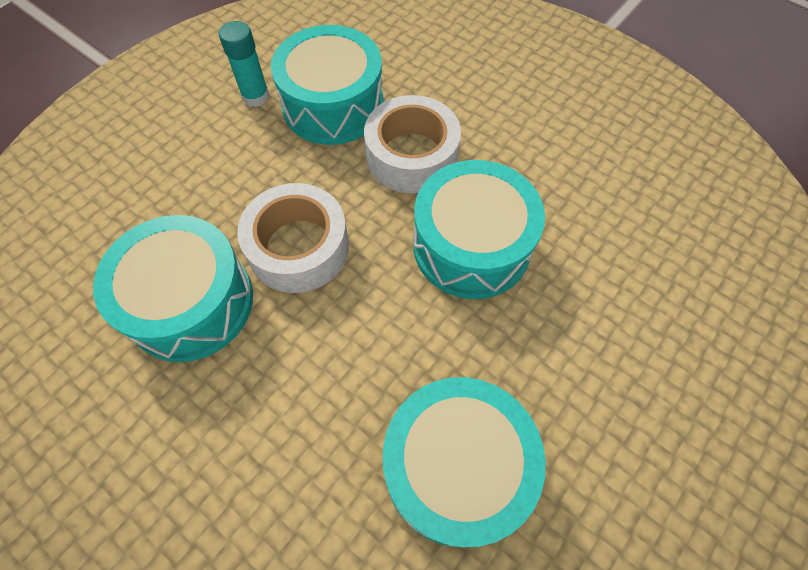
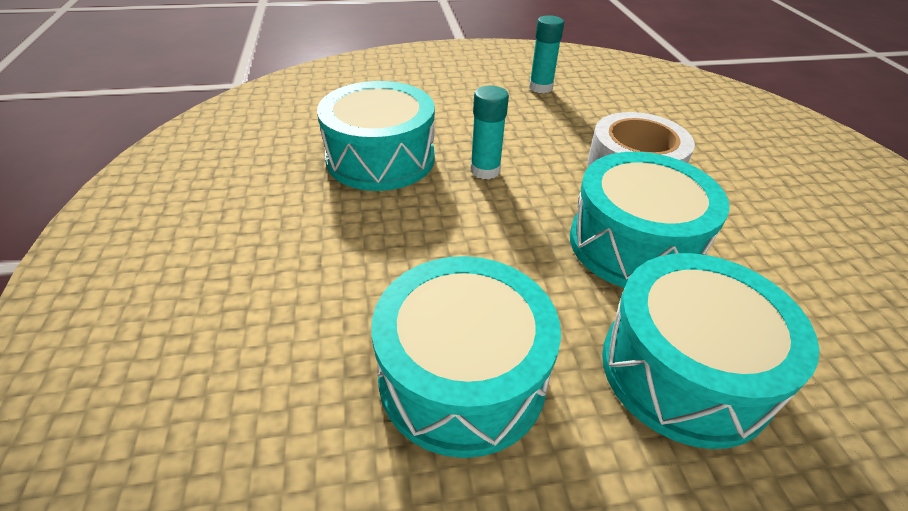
camera: 40 degrees right, 20 degrees down
(299, 247) = (485, 170): white tape -> turquoise glue stick
(333, 105) = (595, 114): turquoise drum -> turquoise drum (684, 370)

